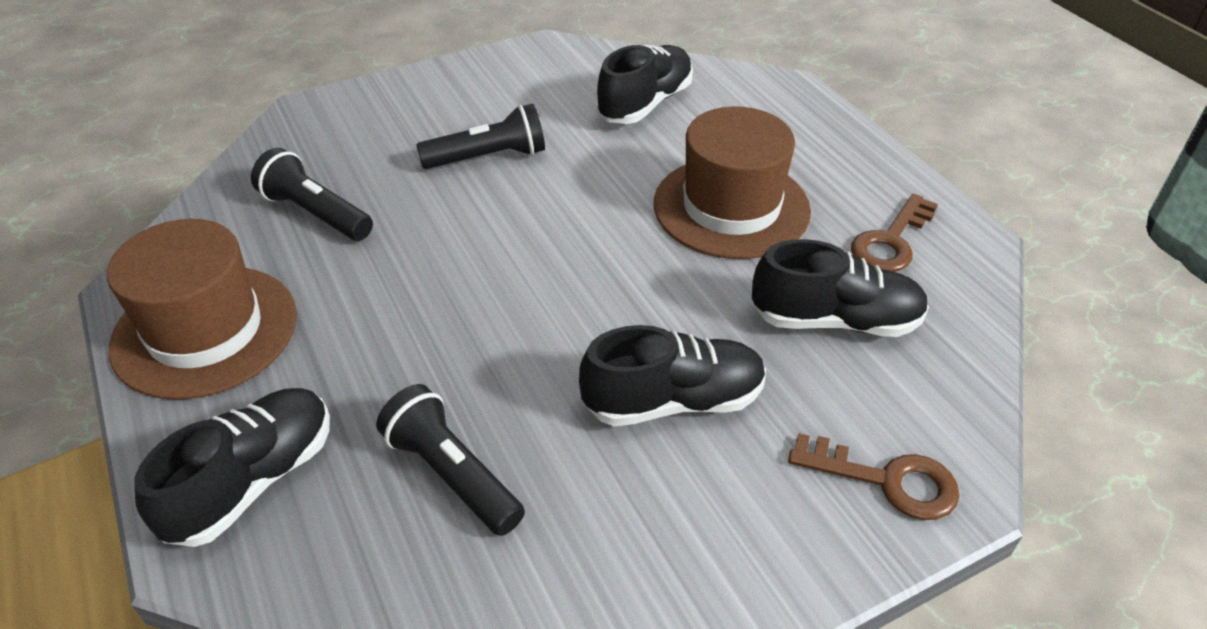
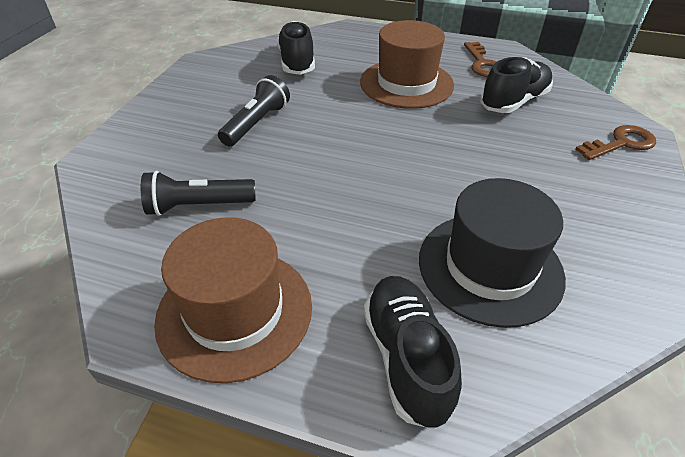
camera: 45 degrees left, 0 degrees up
(452, 474) = (490, 267): black flashlight -> black hat
(673, 401) = (515, 168): black shoe -> none

